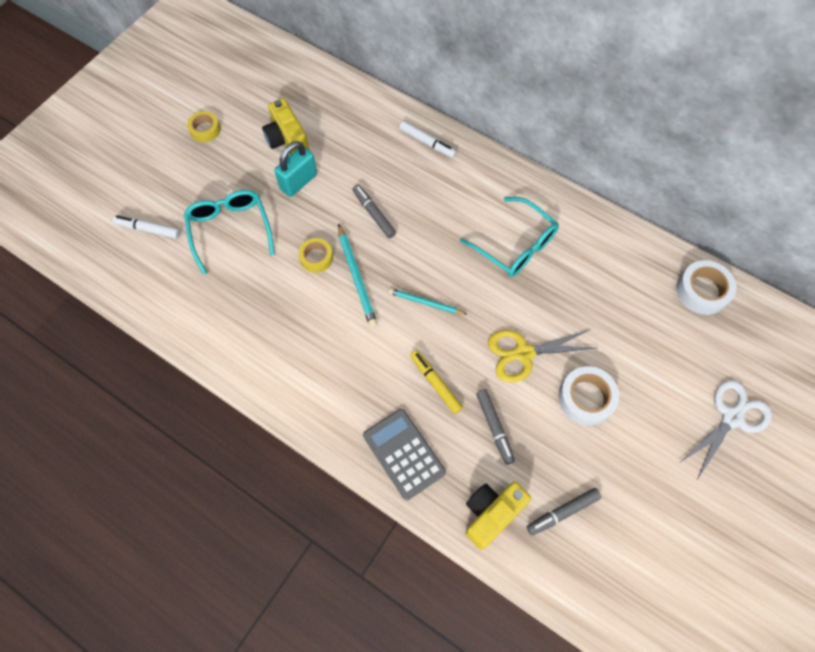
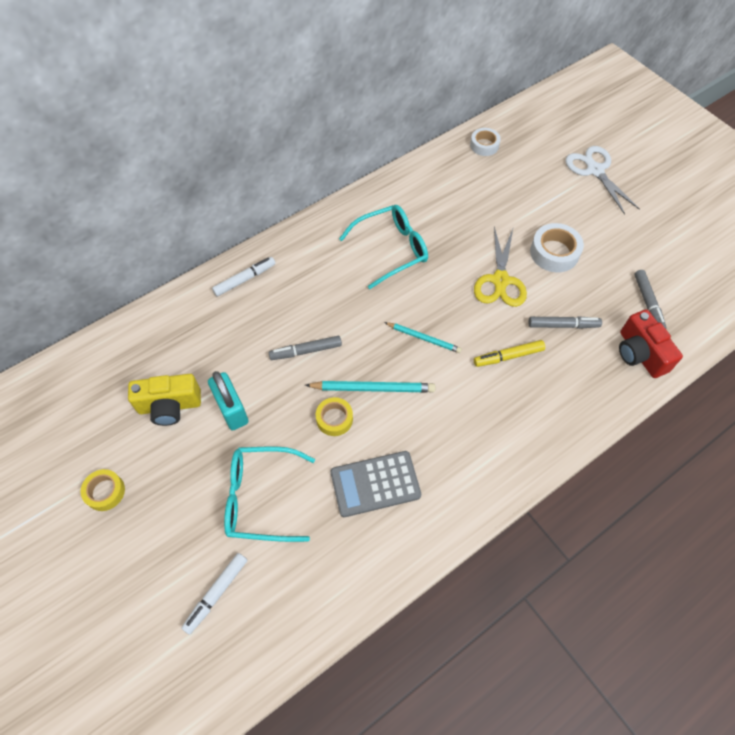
camera: 70 degrees left, 5 degrees down
(404, 453) = (570, 403): grey calculator -> grey calculator (375, 484)
(425, 303) = (423, 338): turquoise pencil -> turquoise pencil turned 105 degrees counterclockwise
(491, 514) = (640, 354): yellow camera -> red camera
(702, 291) = (484, 145): white tape -> white tape, size x0.66

